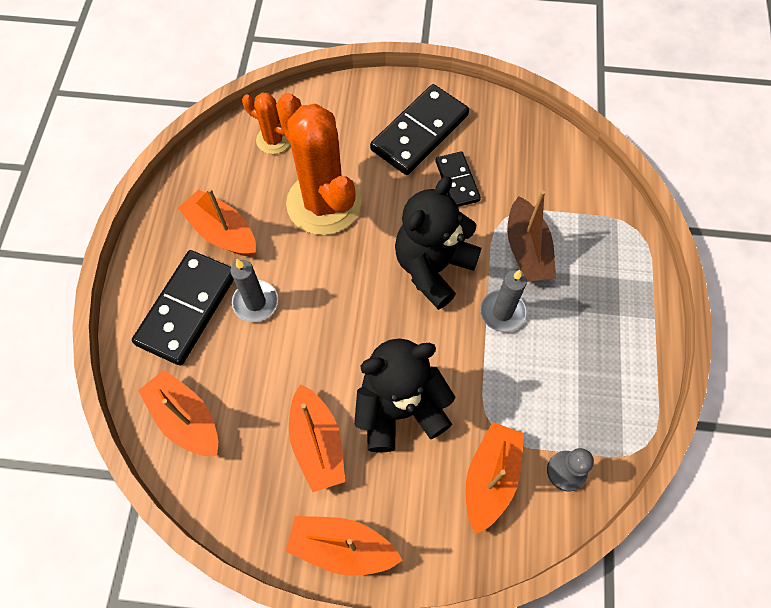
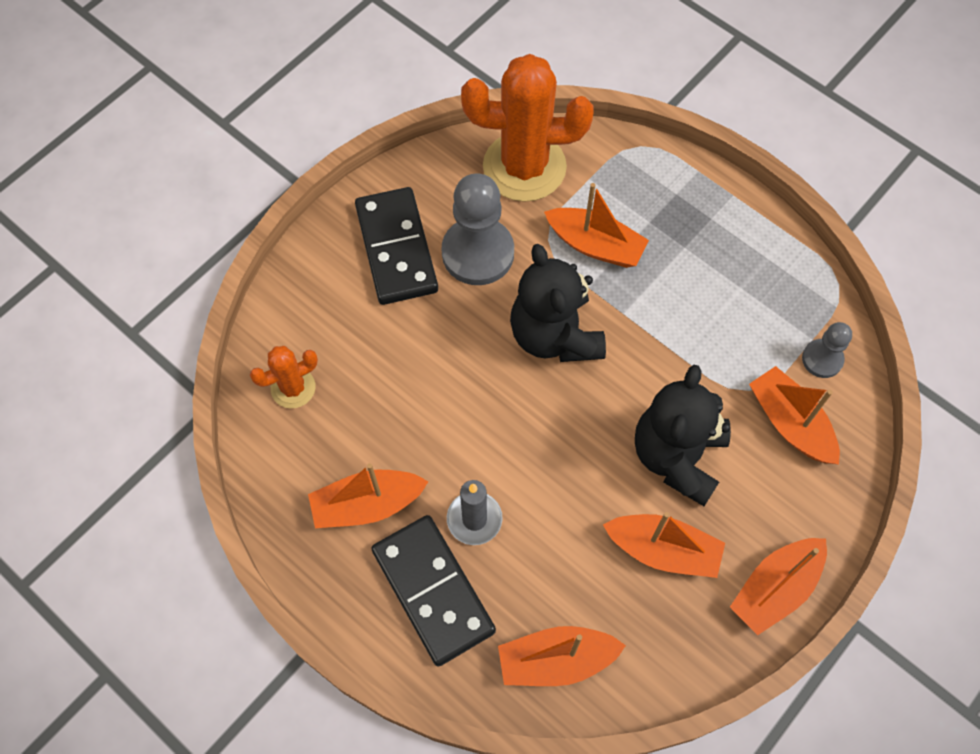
camera: 55 degrees left, 0 degrees up
(323, 203) = (409, 387): orange cactus -> orange cactus (524, 167)
(457, 181) = (478, 253): black domino -> grey pawn
(502, 312) = (642, 308): grey candle -> none
(527, 250) = (595, 245): brown boat -> orange boat

